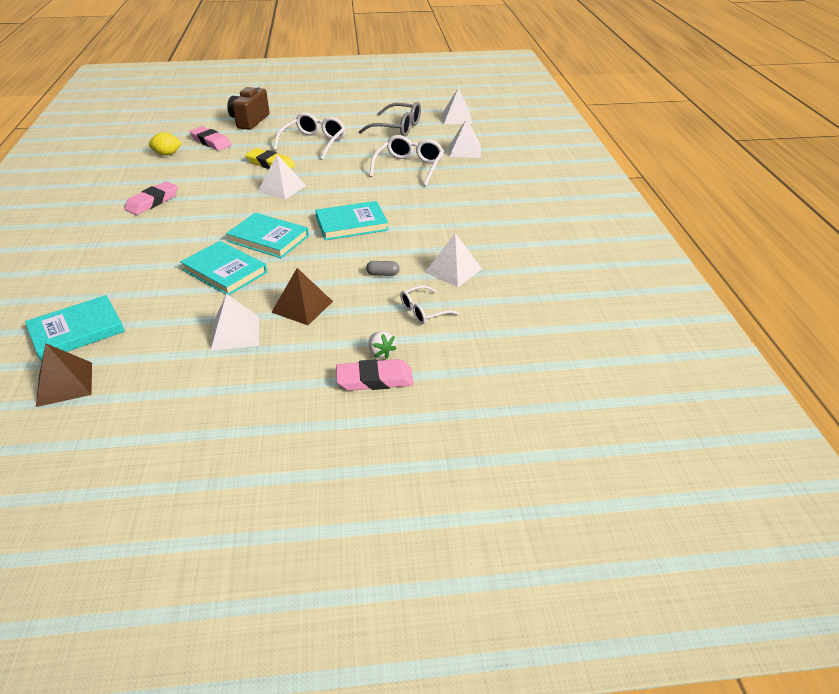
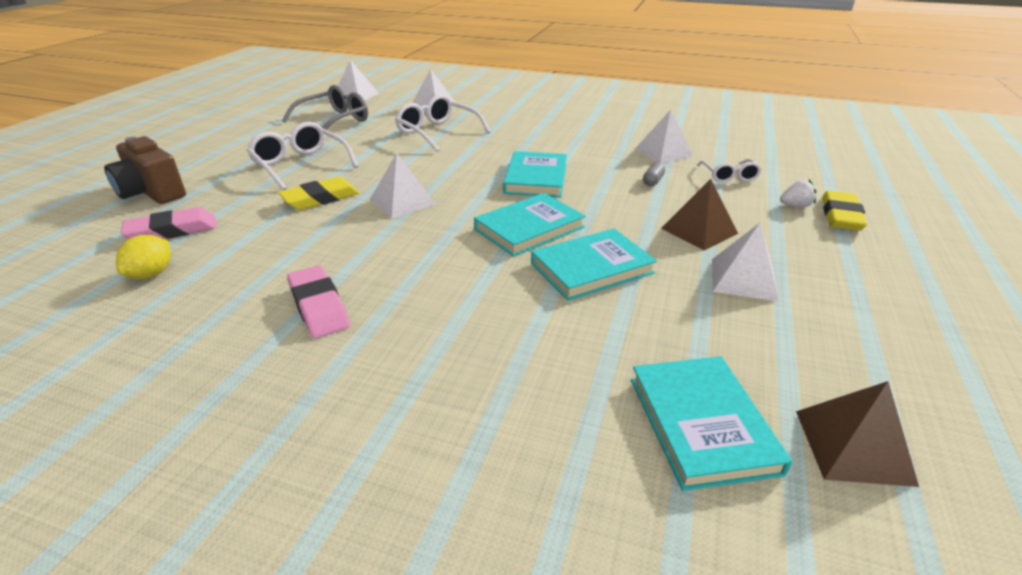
camera: 65 degrees left, 5 degrees down
(375, 379) = (840, 216): pink eraser -> yellow eraser

